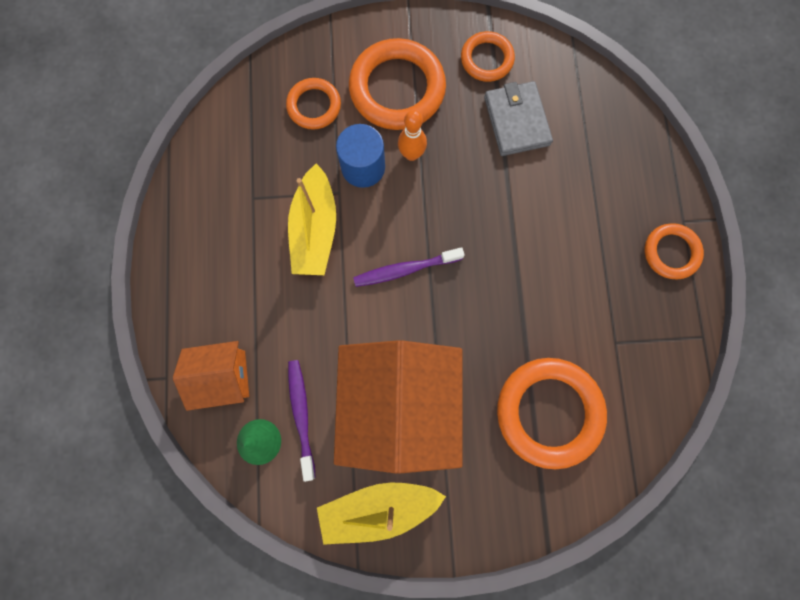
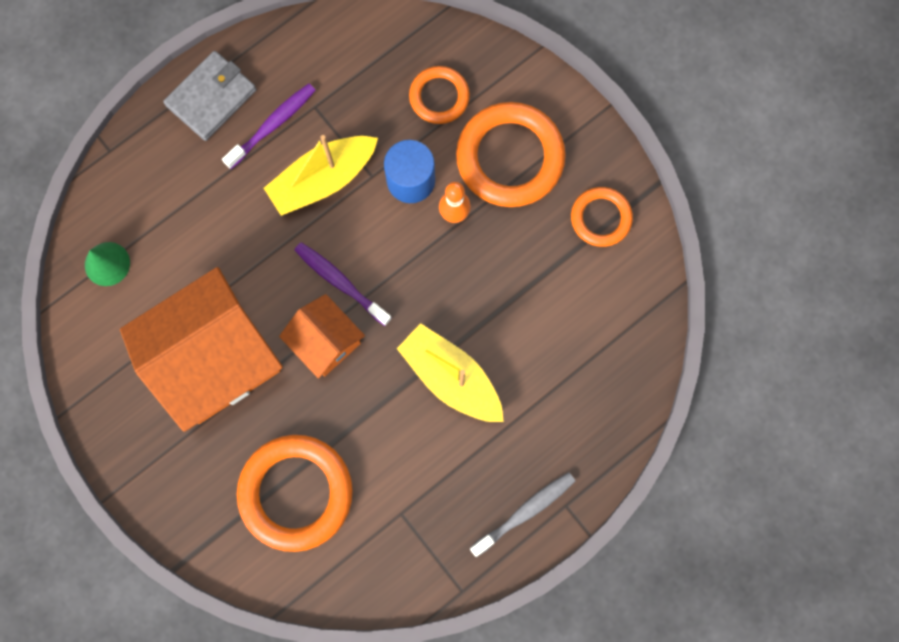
camera: 55 degrees right, 0 degrees up
(223, 377) = (141, 196): orange house -> orange house (326, 342)
(301, 415) = (152, 283): purple toothbrush -> purple toothbrush (273, 125)
(378, 507) = (117, 400): yellow boat -> yellow boat (451, 377)
(516, 121) = (556, 286): grey wallet -> grey wallet (211, 97)
(671, 252) = (525, 512): orange ring -> grey toothbrush

